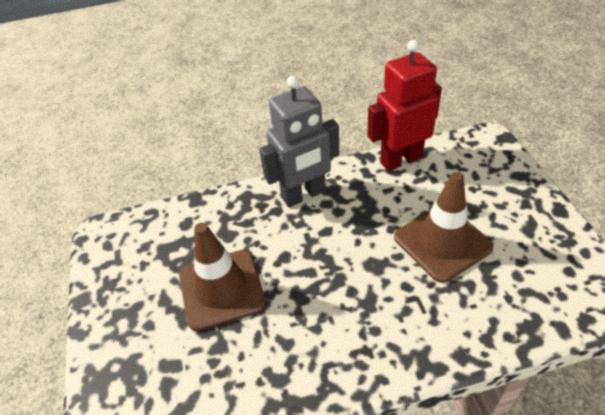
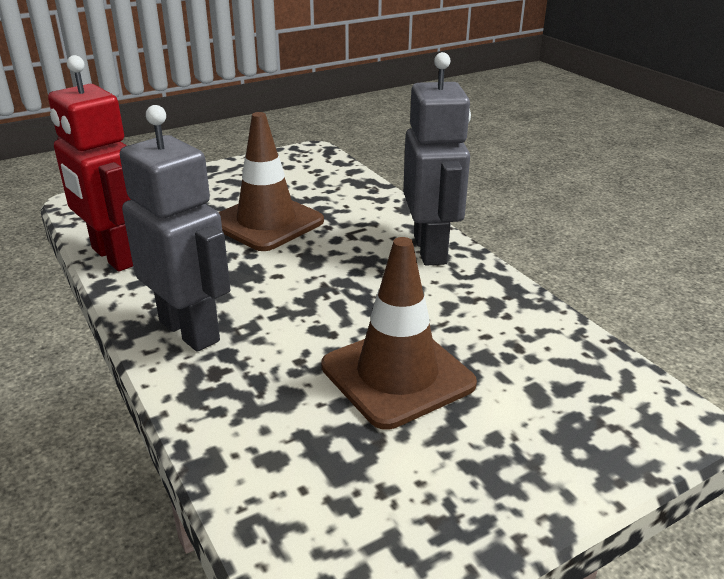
camera: 110 degrees left, 15 degrees down
(373, 355) = (431, 250): none -> grey robot

